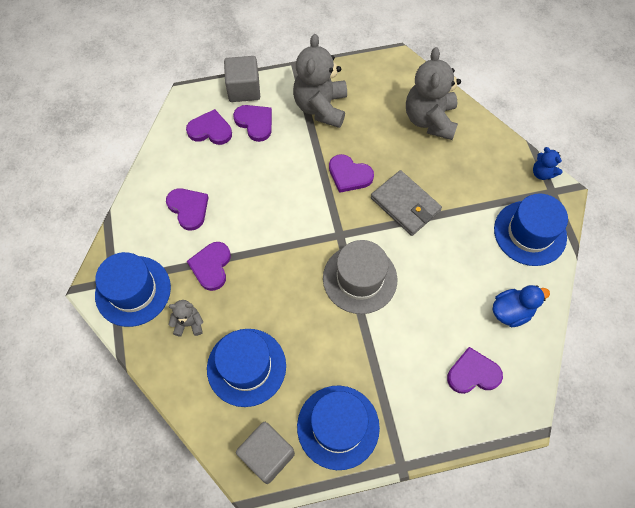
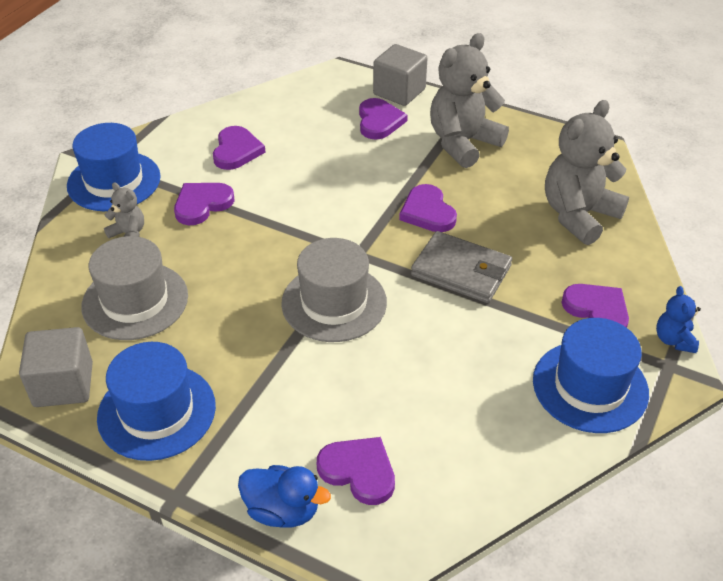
camera: 40 degrees right, 20 degrees down
(210, 130) = (329, 105): purple heart -> purple heart (597, 311)
(246, 367) = (135, 301): blue hat -> grey hat
(405, 205) = (461, 271): grey wallet -> grey wallet turned 60 degrees counterclockwise
(511, 311) = (476, 445): blue duck -> blue duck (282, 510)

